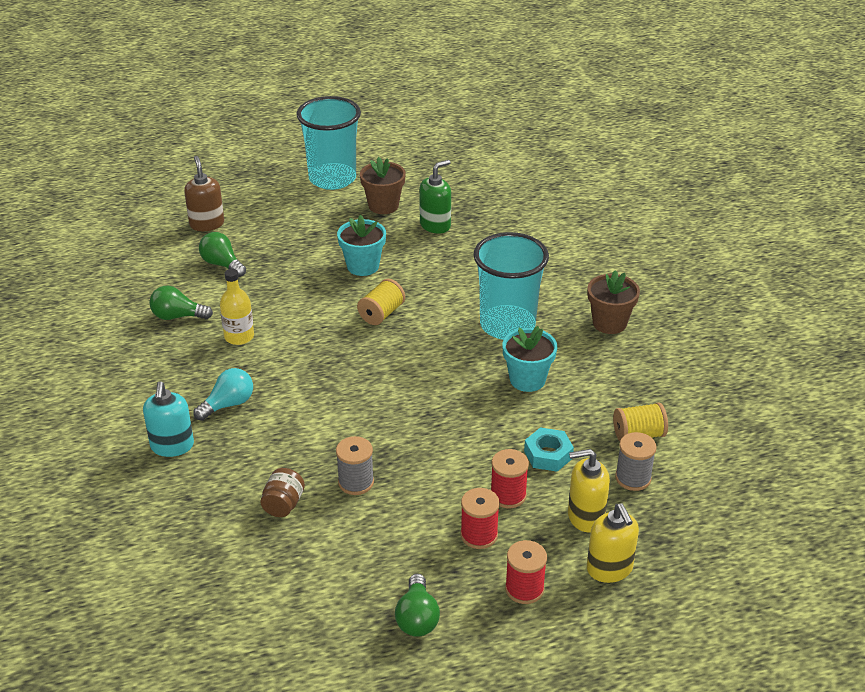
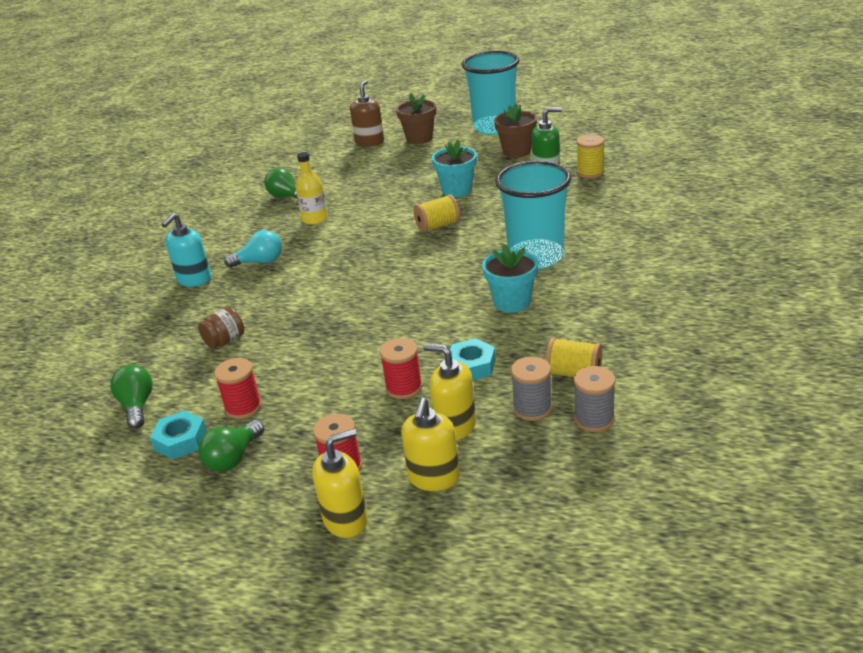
camera: 35 degrees right, 5 degrees down
(222, 264) = (353, 169): green light bulb -> green light bulb (137, 406)
(347, 621) = (181, 441): none -> turquoise nut
(356, 482) = (293, 341): grey spool -> grey spool (594, 419)
(478, 217) = (590, 172): none -> yellow spool
(479, 535) = (348, 411): red spool -> red spool (243, 407)
(572, 633) = (346, 520): none -> yellow soap dispenser
(609, 323) = (634, 276): brown flower pot -> brown flower pot (419, 138)

